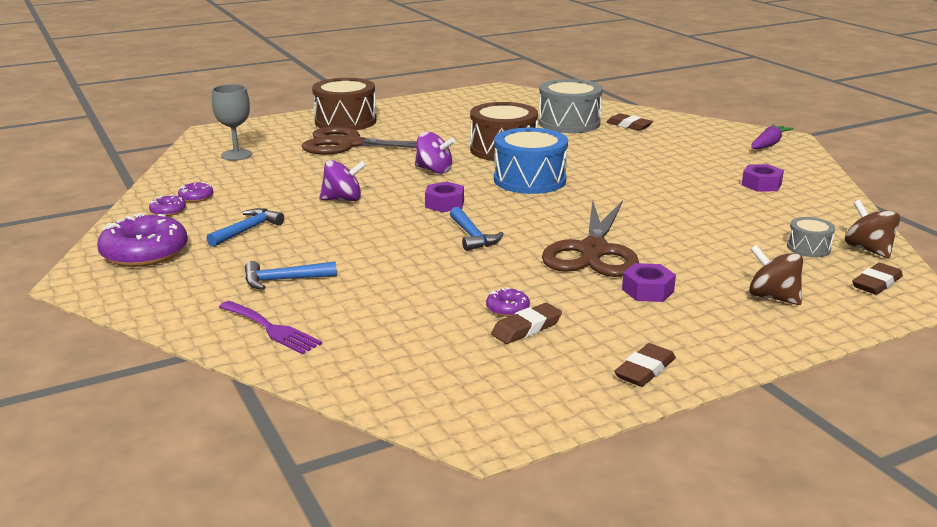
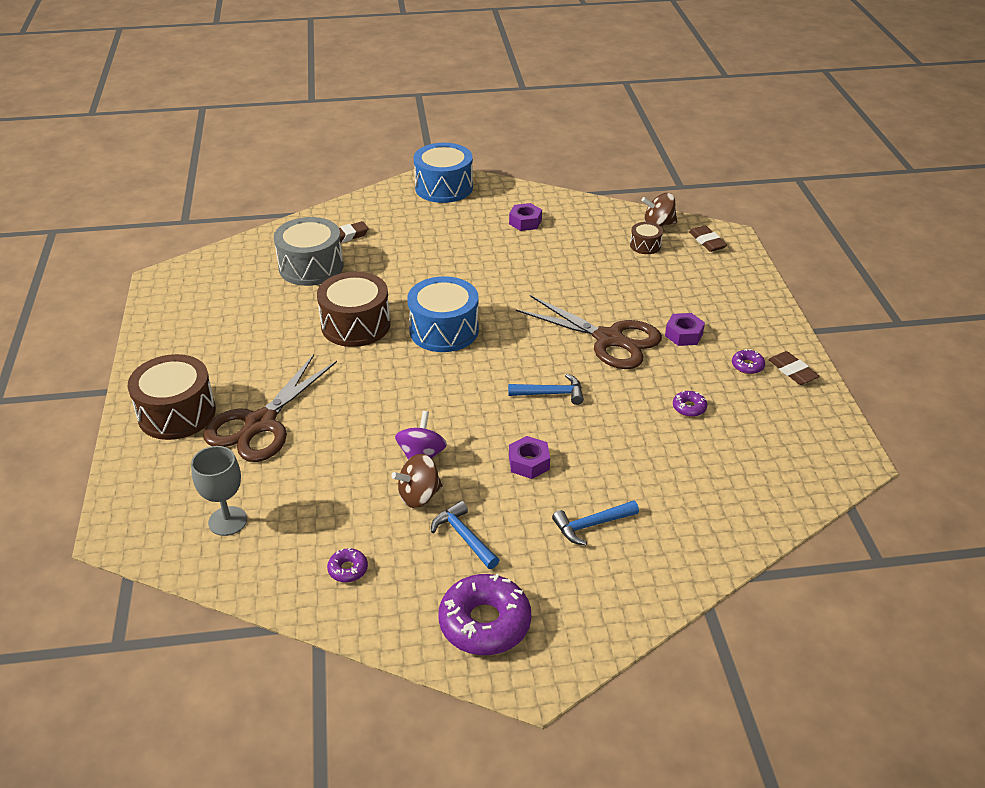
camera: 70 degrees left, 15 degrees up
(168, 211) = (376, 597): purple donut -> purple donut (747, 366)
(271, 329) = (682, 545): purple fork -> none
(284, 280) = (591, 525): blue hammer -> blue hammer turned 60 degrees clockwise
(434, 170) = (381, 381): purple spinning top -> none
(444, 204) = (470, 393): purple nut -> purple nut (529, 463)
(526, 328) = (722, 406): brown eraser -> none
(768, 144) = (444, 187): purple carrot -> blue drum
(772, 297) = (712, 287): brown spinning top -> brown spinning top (419, 496)
(808, 248) = (645, 245): grey drum -> brown drum

